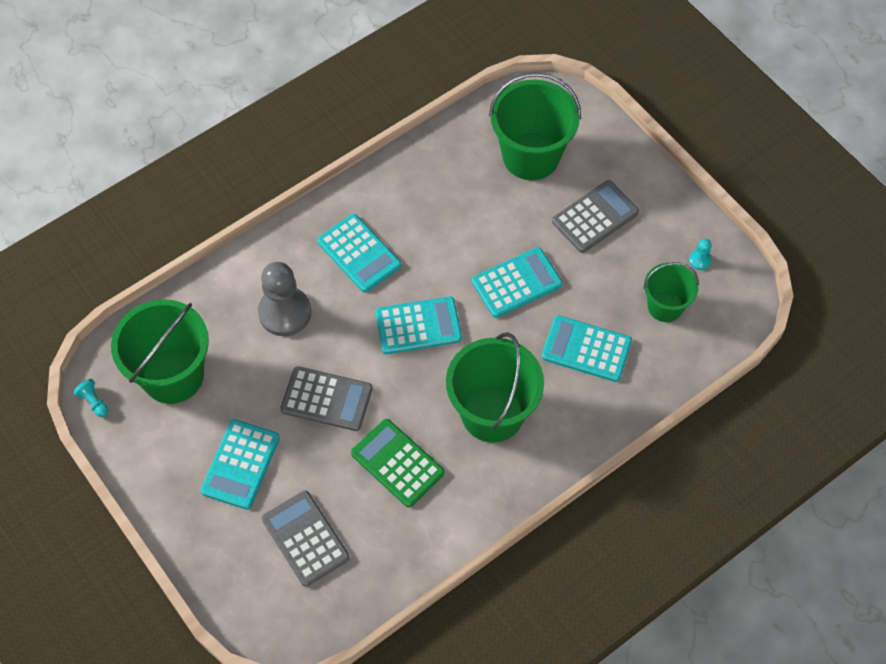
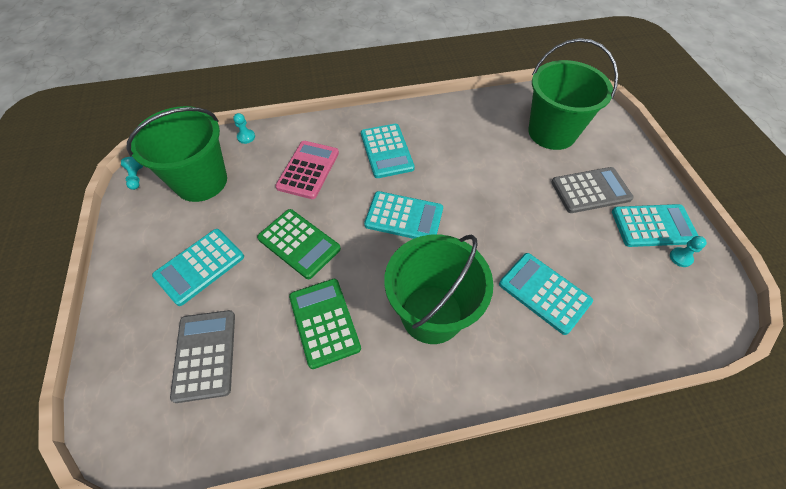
camera: 25 degrees right, 5 degrees down
(185, 300) = (246, 137): none -> turquoise pawn
(285, 312) = (308, 170): grey pawn -> pink calculator
(326, 399) = (299, 243): grey calculator -> green calculator
(517, 283) = (502, 215): turquoise calculator -> turquoise calculator (653, 226)
(665, 306) = (634, 284): green bucket -> none

